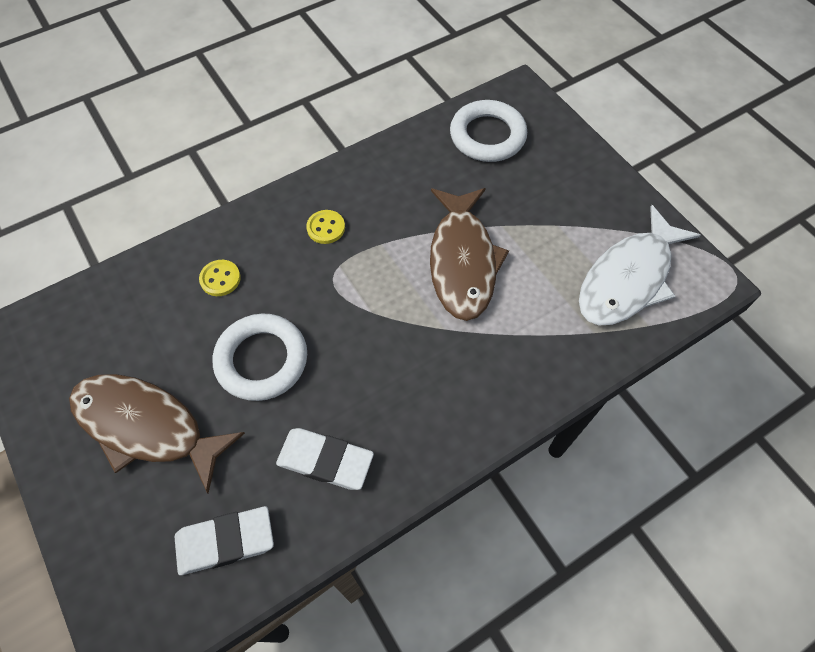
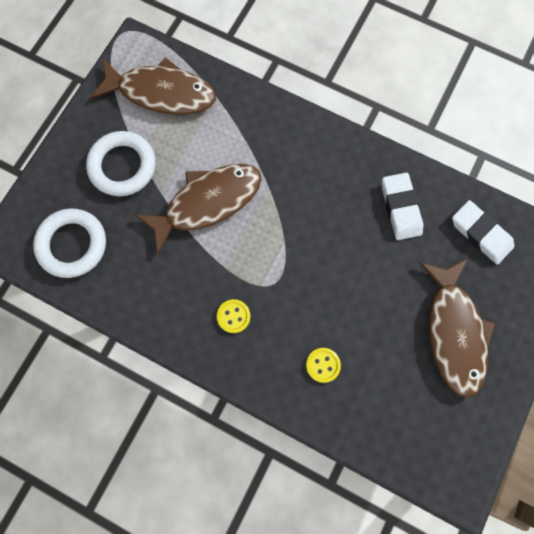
camera: 120 degrees left, 15 degrees up
(262, 360) = (364, 290): white ring -> white ring (123, 166)
(628, 278) = (162, 93): white fish -> brown fish

